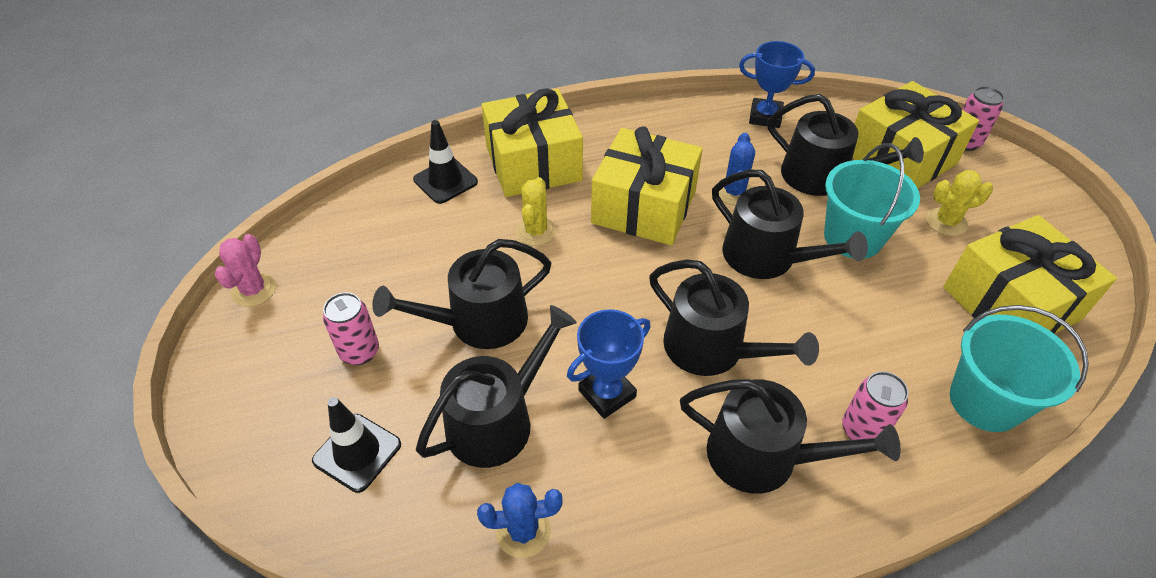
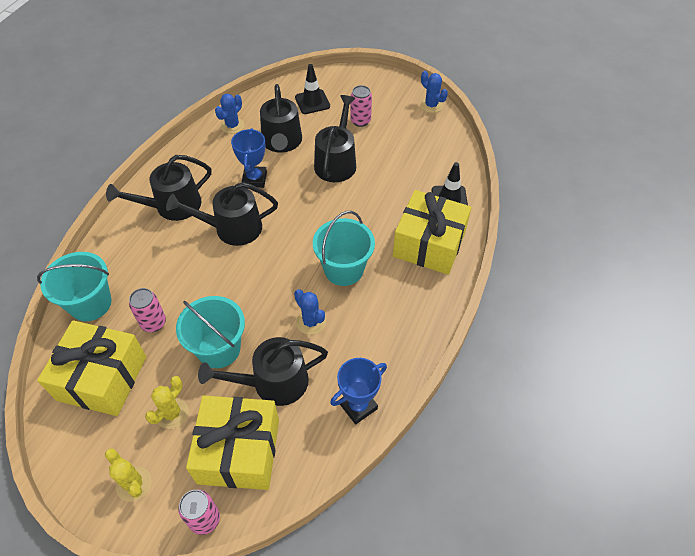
camera: 130 degrees right, 5 degrees up
(254, 290) = (431, 105): pink cactus -> blue cactus
(536, 231) = (372, 213): yellow cactus -> yellow cactus (134, 484)
(644, 207) = (343, 269): yellow gift -> turquoise bucket
(767, 257) = (252, 294): black watering can -> none
(862, 430) = (139, 246): pink can -> pink can (153, 323)

